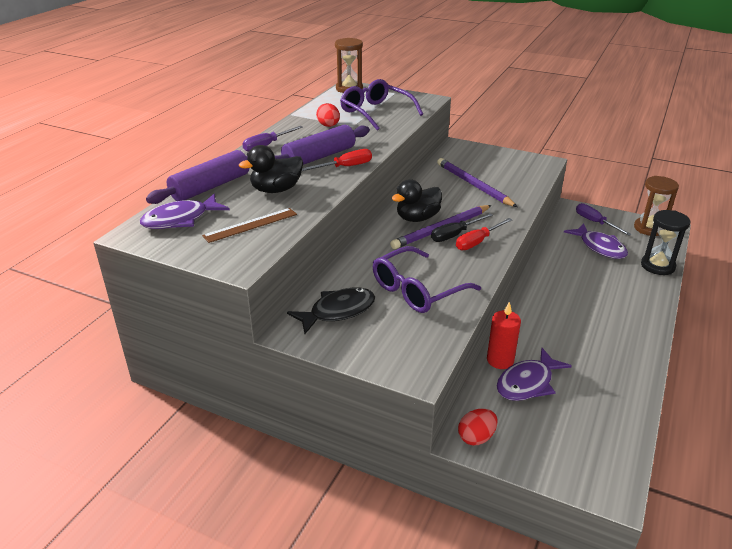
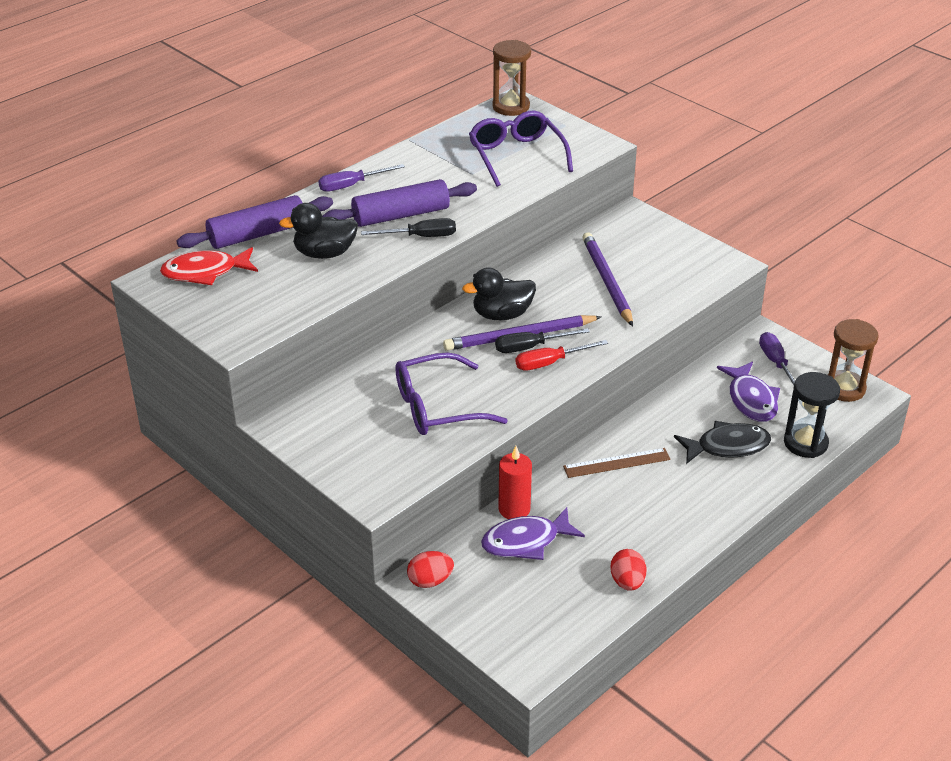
camera: 20 degrees right, 5 degrees up
(180, 219) = (205, 272): purple fish -> red fish
(250, 225) = (272, 295): brown ruler -> brown ruler (617, 463)
(328, 126) = (443, 167): red egg -> red egg (627, 582)
(338, 311) = (337, 411): black fish -> black fish (727, 446)
(345, 167) = (421, 237): red screwdriver -> black screwdriver

